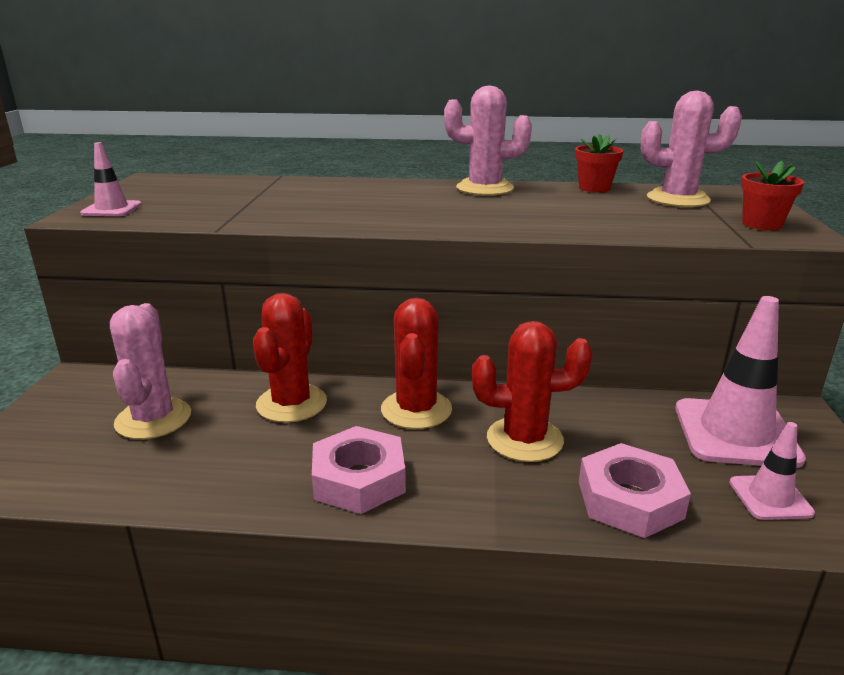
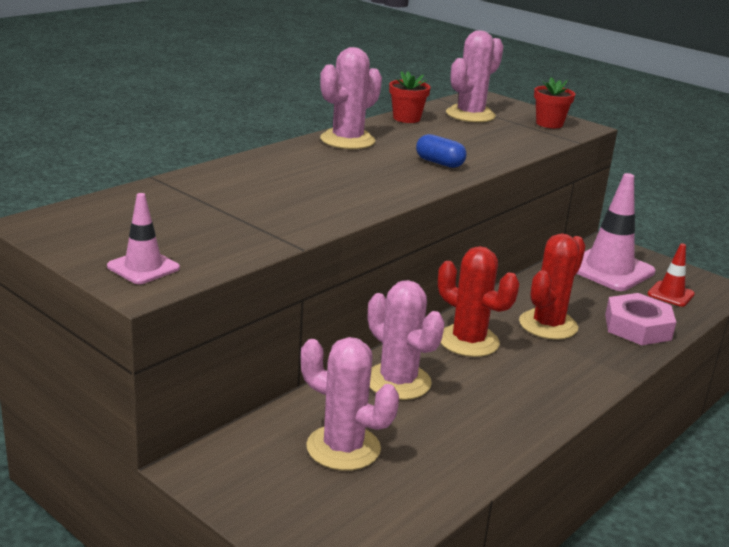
camera: 55 degrees left, 0 degrees up
(291, 404) = (398, 382): red cactus -> pink cactus
(359, 479) = (531, 395): pink nut -> none
(513, 219) = (439, 163): none -> blue capsule
(770, 497) = (670, 294): pink traffic cone -> red traffic cone

